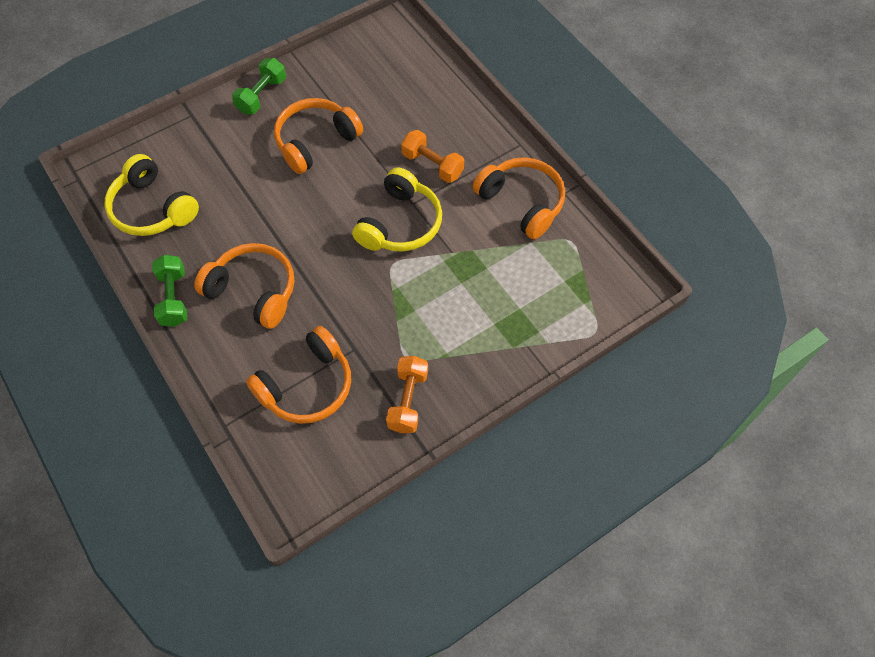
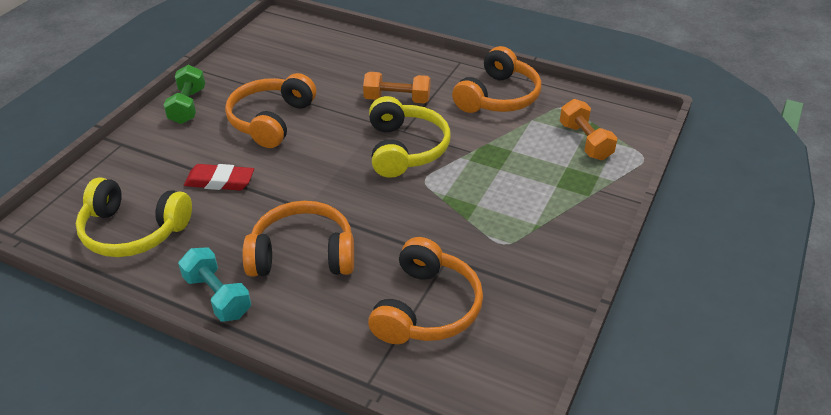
camera: 30 degrees left, 20 degrees down
(174, 298) = (217, 296): green dumbbell -> turquoise dumbbell
(238, 189) = (220, 181): none -> red eraser
(408, 400) = (535, 275): orange dumbbell -> orange dumbbell (585, 141)
(522, 202) = (498, 97): orange headphones -> orange headphones turned 105 degrees clockwise

